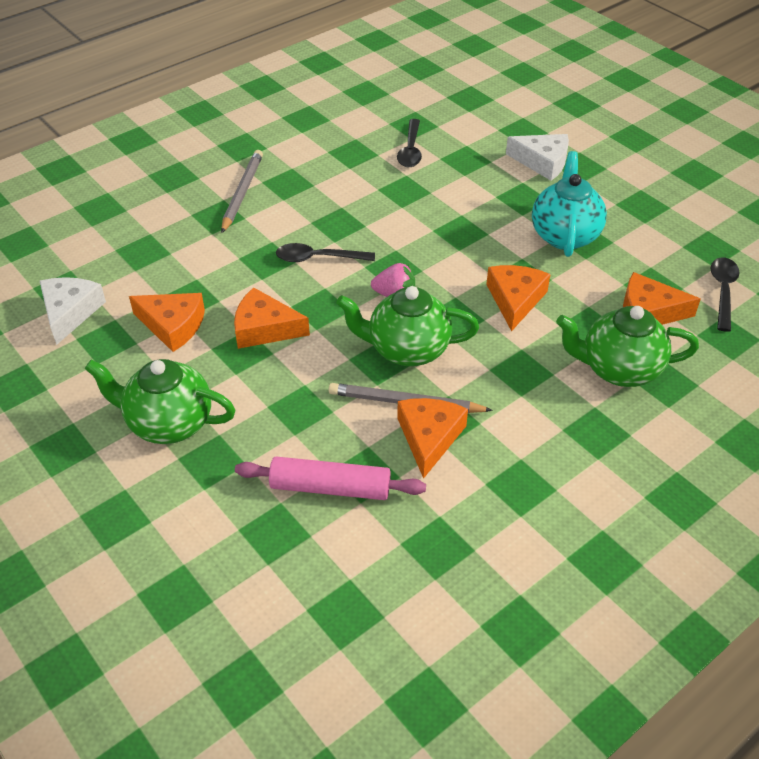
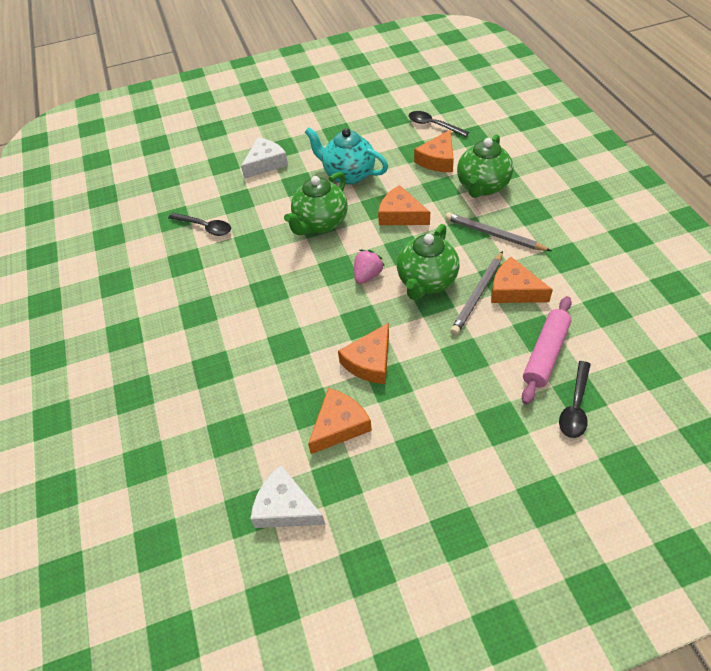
camera: 65 degrees left, 5 degrees up
(169, 423) = (453, 446): green teapot -> green teapot (320, 223)
(242, 193) = (191, 345): grey pencil -> grey pencil (494, 234)
(318, 258) = (303, 311): black spoon -> black spoon (575, 406)

